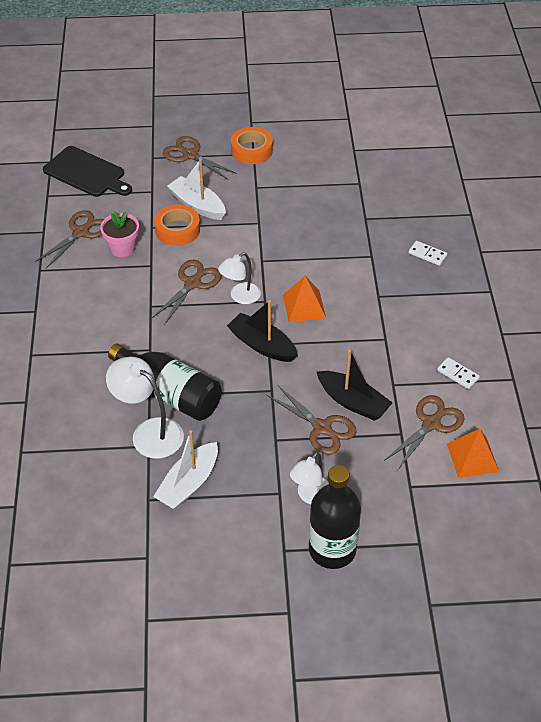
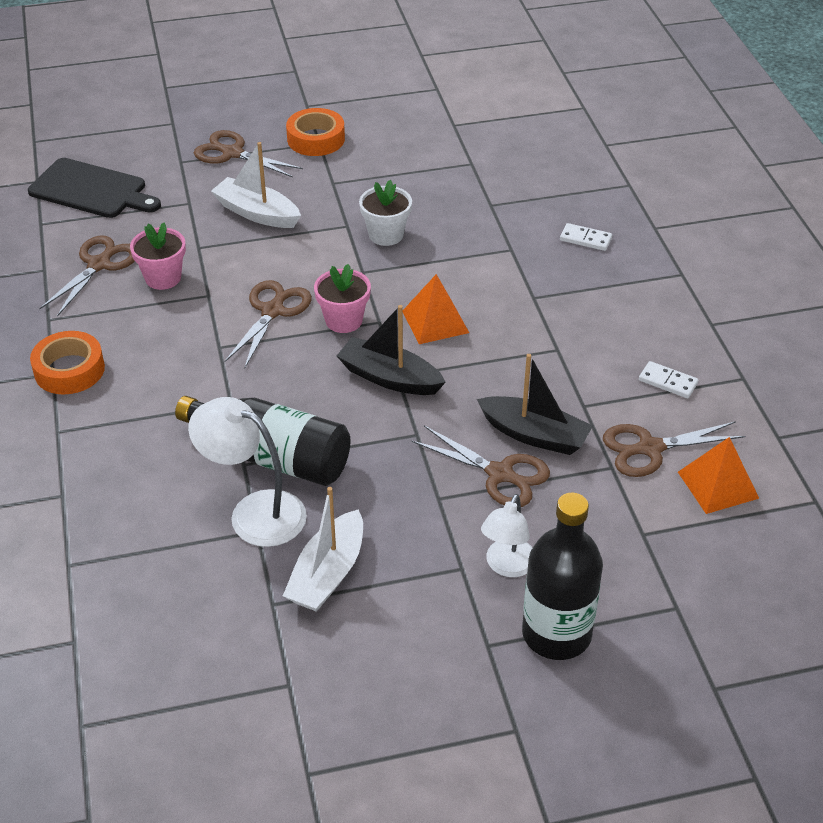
camera: 10 degrees left, 5 degrees down
(177, 230) = (236, 247): orange tape -> orange tape (69, 370)
(240, 297) = (343, 320): white lamp -> pink flower pot
(284, 233) = (386, 235): none -> white flower pot
(431, 423) = (649, 448): brown scissors -> brown scissors turned 135 degrees counterclockwise

